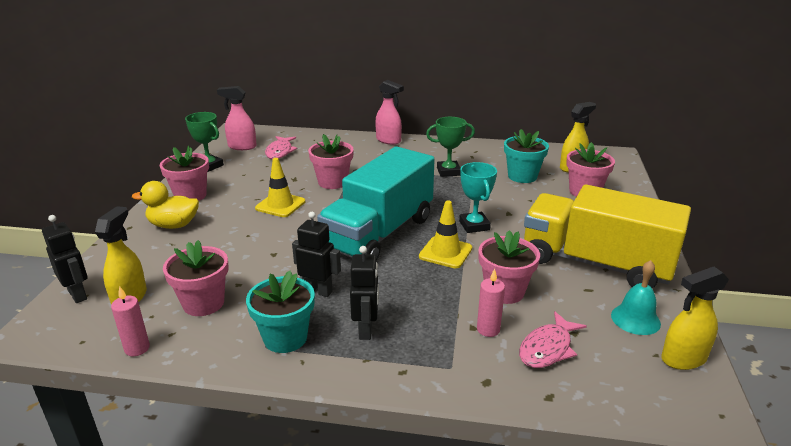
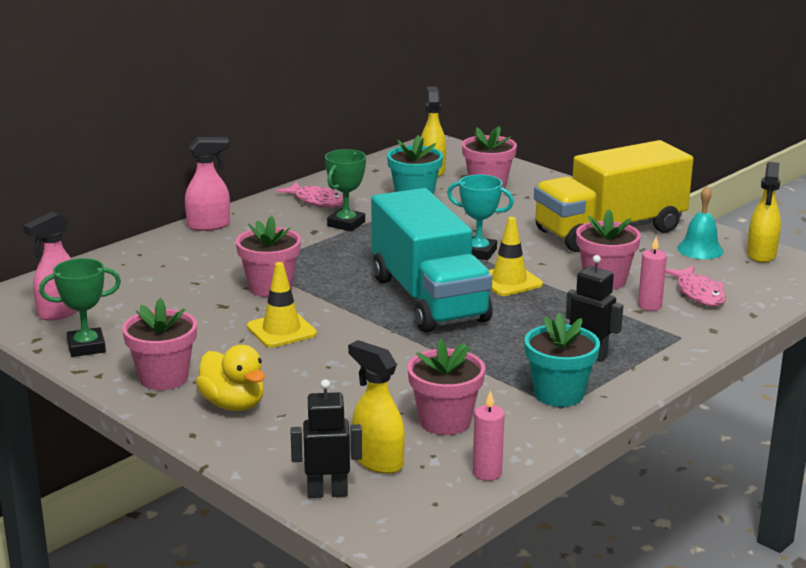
camera: 55 degrees left, 5 degrees down
(173, 225) = (233, 404): yellow duck -> yellow duck turned 75 degrees counterclockwise
(280, 152) = (124, 293): pink fish -> pink fish (316, 201)
(318, 291) = (497, 358): black robot -> none

